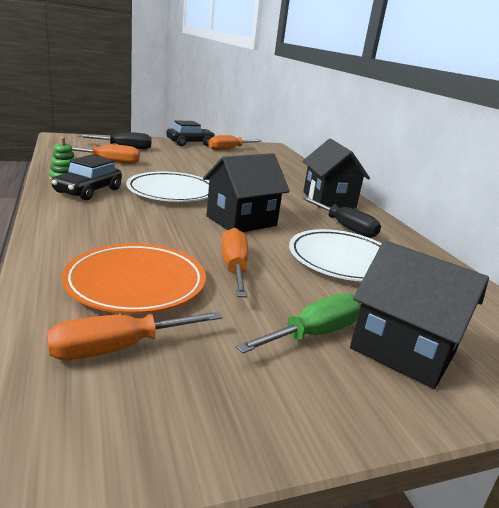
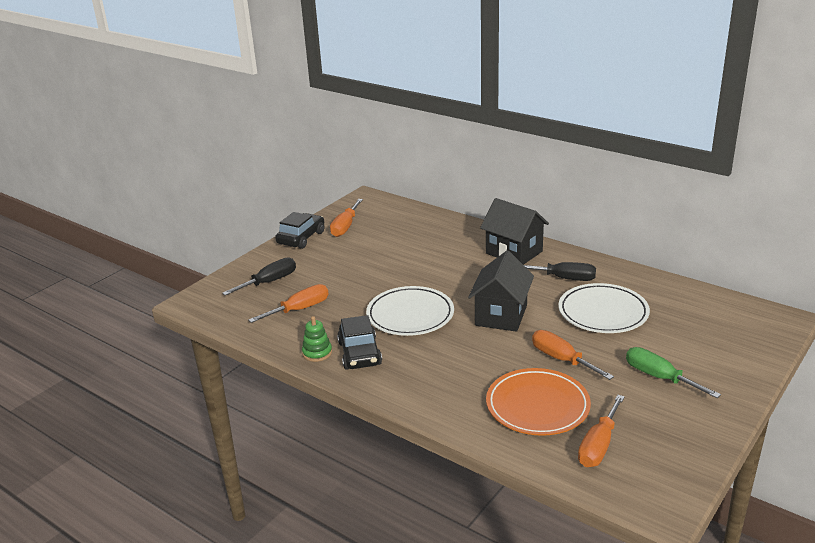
camera: 30 degrees left, 5 degrees up
(313, 334) = (659, 377): green screwdriver -> green screwdriver turned 60 degrees counterclockwise
(403, 350) = (704, 360): black house -> none

